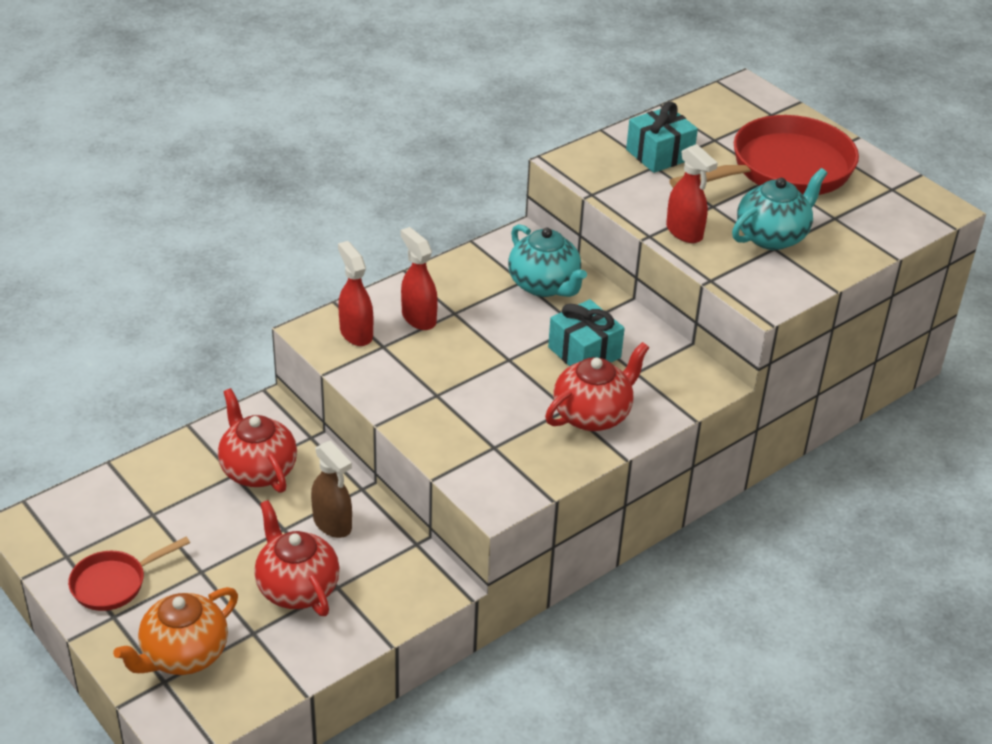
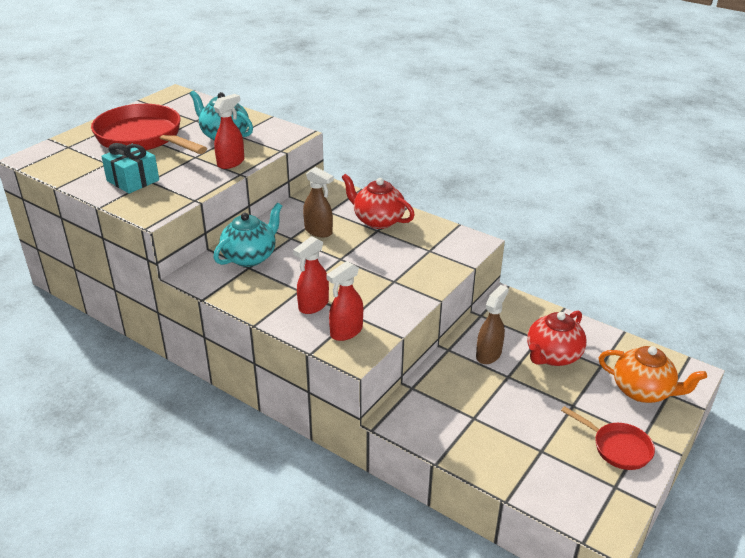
camera: 105 degrees left, 5 degrees down
(258, 470) = (461, 406): red teapot -> none
(584, 352) = (318, 231): turquoise gift -> brown spray bottle

